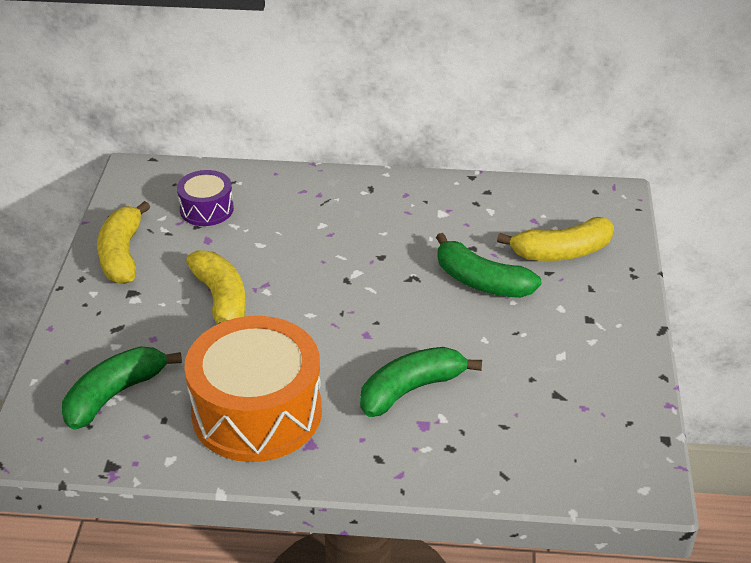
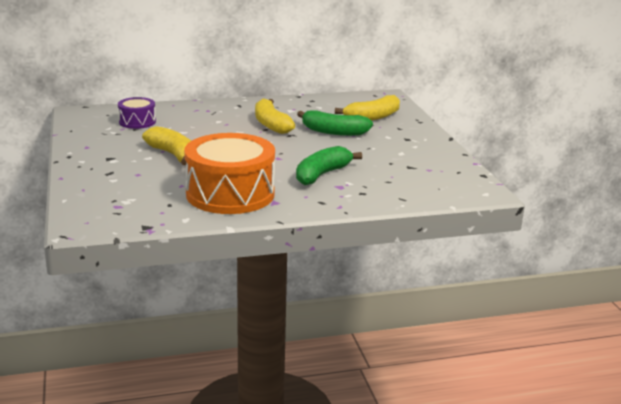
camera: 20 degrees left, 15 degrees down
(114, 395) = (127, 198): green banana -> none
(122, 255) = (91, 144): yellow banana -> yellow banana (271, 124)

